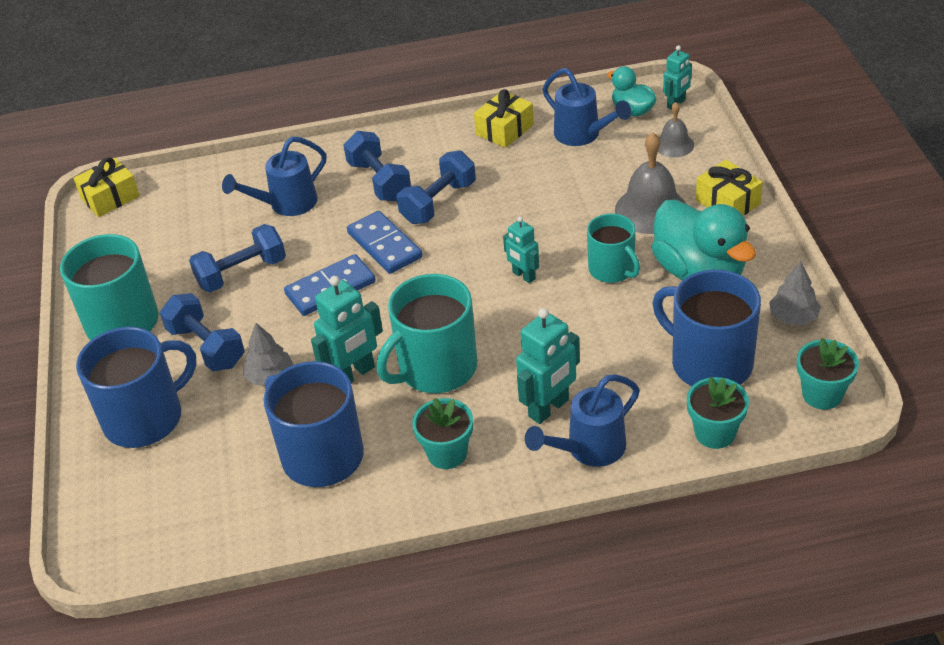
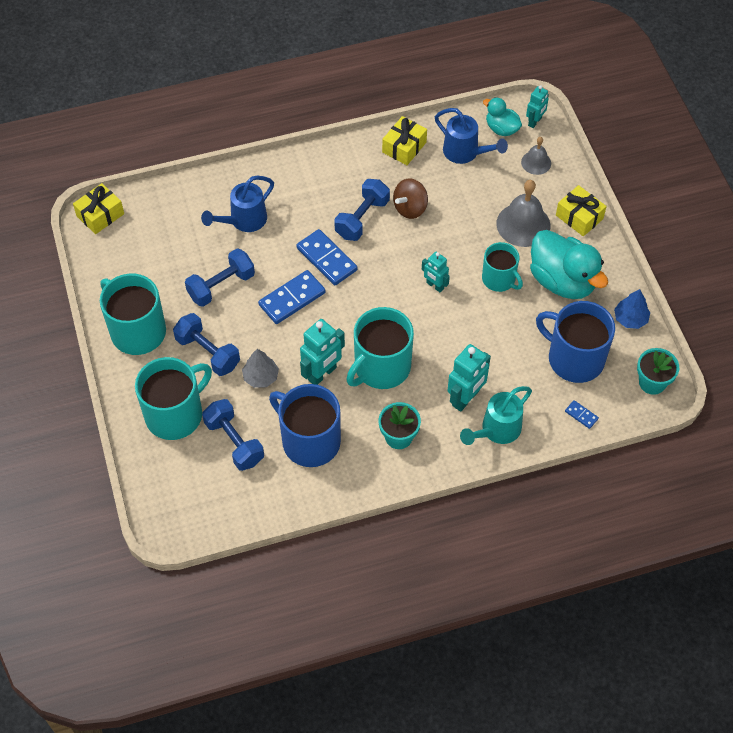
camera: 10 degrees left, 15 degrees up
(145, 418) = (175, 414): blue mug -> turquoise mug
(379, 181) = (313, 198): blue dumbbell -> blue dumbbell (234, 442)
(503, 192) = (410, 208): none -> brown spinning top
(589, 449) = (497, 430): blue watering can -> turquoise watering can
(715, 433) = (581, 415): turquoise flower pot -> blue domino
(793, 317) = (630, 318): grey tree -> blue tree

